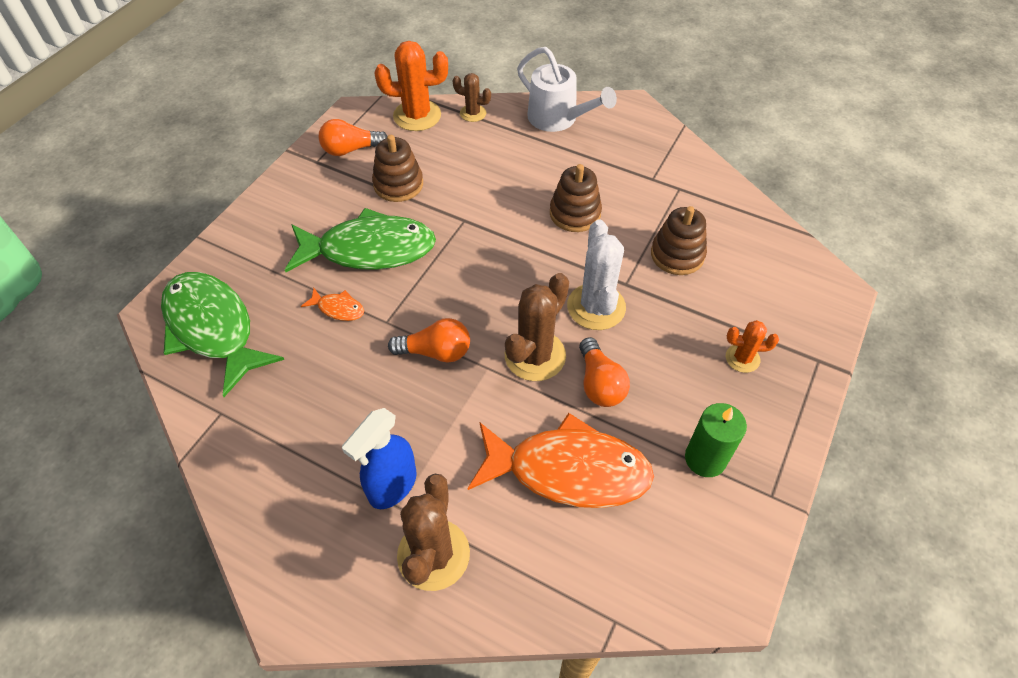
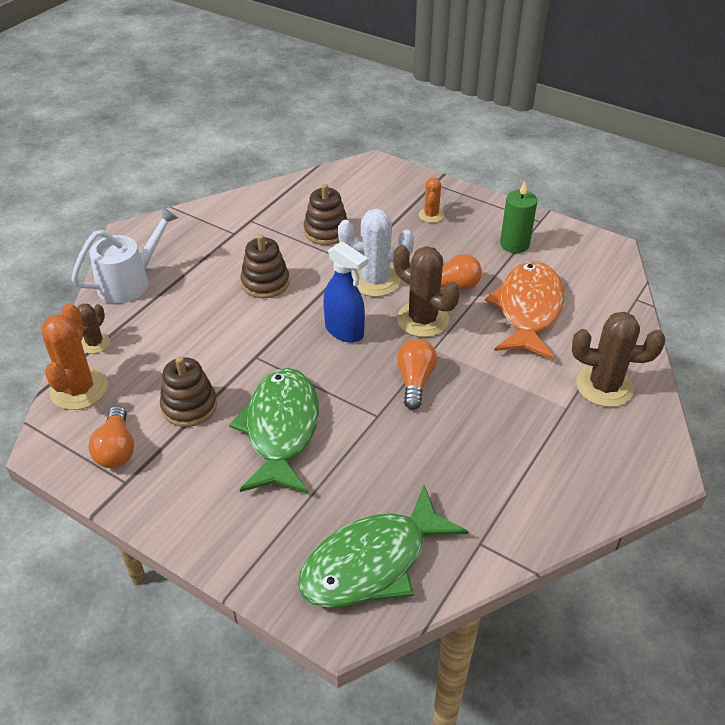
camera: 85 degrees left, 10 degrees down
(338, 308) = (357, 453): orange fish -> none
(392, 486) = (549, 411): blue spray bottle -> blue spray bottle (344, 331)

